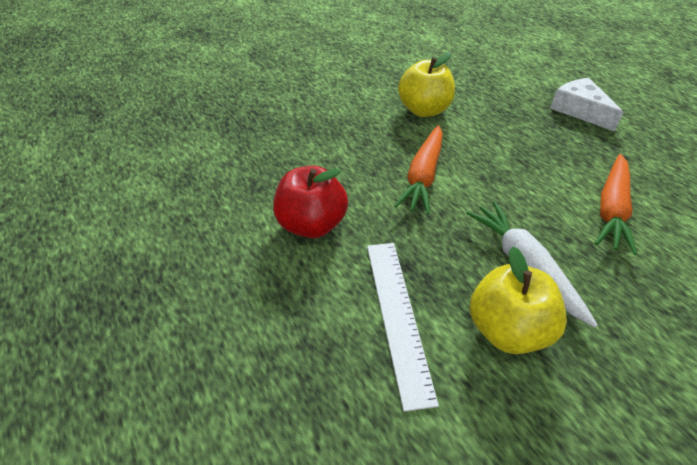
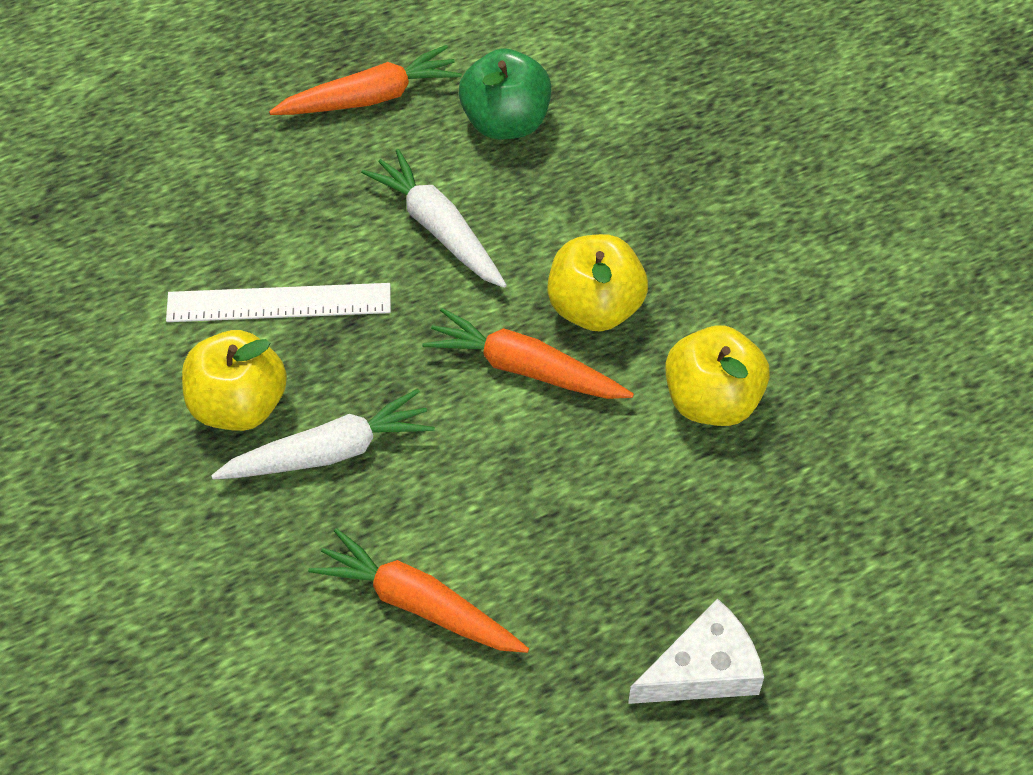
camera: 95 degrees right, 10 degrees up
(168, 278) = (370, 97): none -> orange carrot
(211, 197) = (505, 122): none -> green apple
(311, 225) = (438, 228): red apple -> white carrot
(370, 151) = (595, 308): none -> yellow apple

